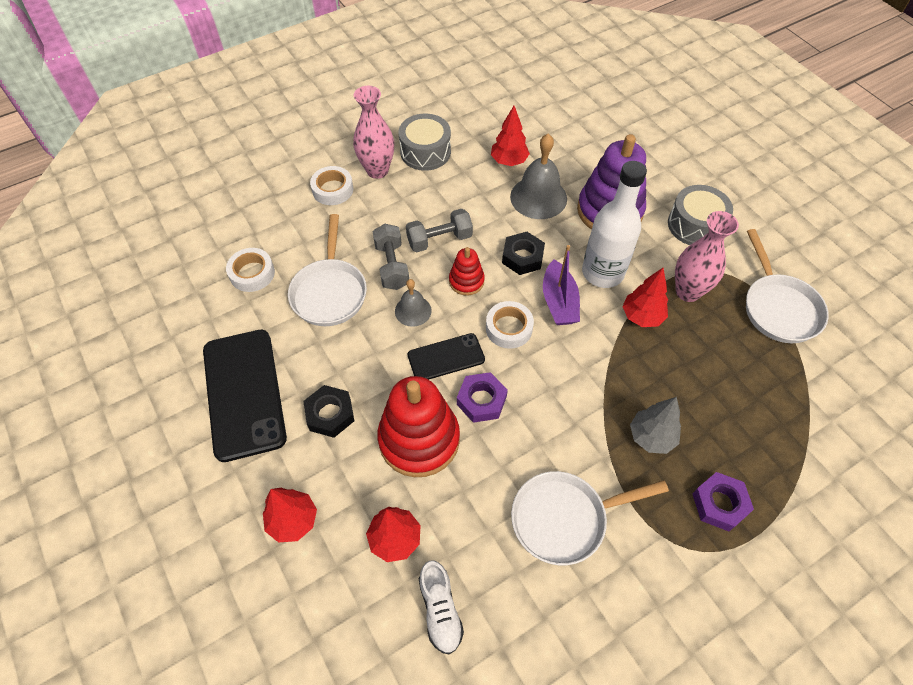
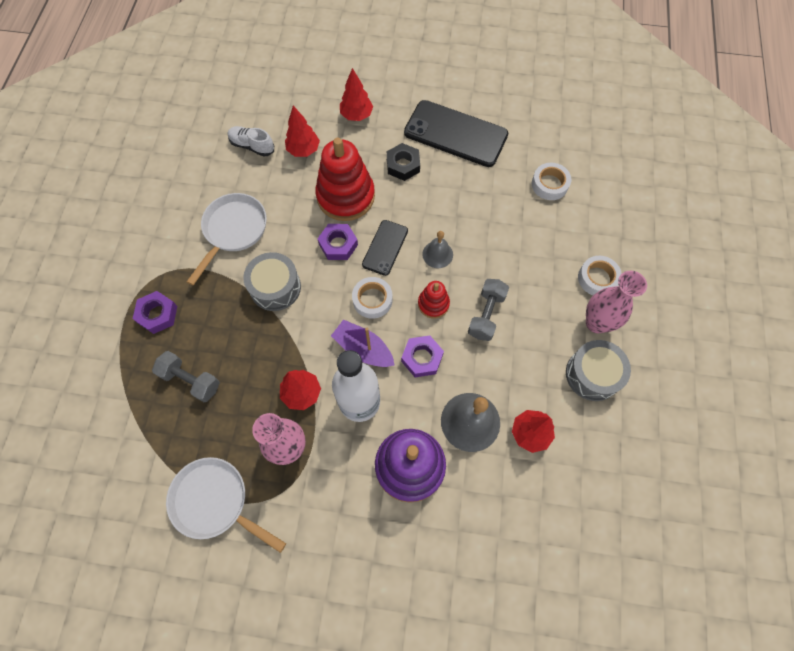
camera: 130 degrees right, 10 degrees up
(330, 292) = (495, 217): white pan -> none
(392, 266) = (487, 267): grey dumbbell -> grey dumbbell (191, 380)
(522, 257) = (422, 358): black nut -> purple nut
(651, 437) = (225, 316): grey tree -> none
(695, 225) = (336, 523): grey drum -> grey drum (275, 287)

